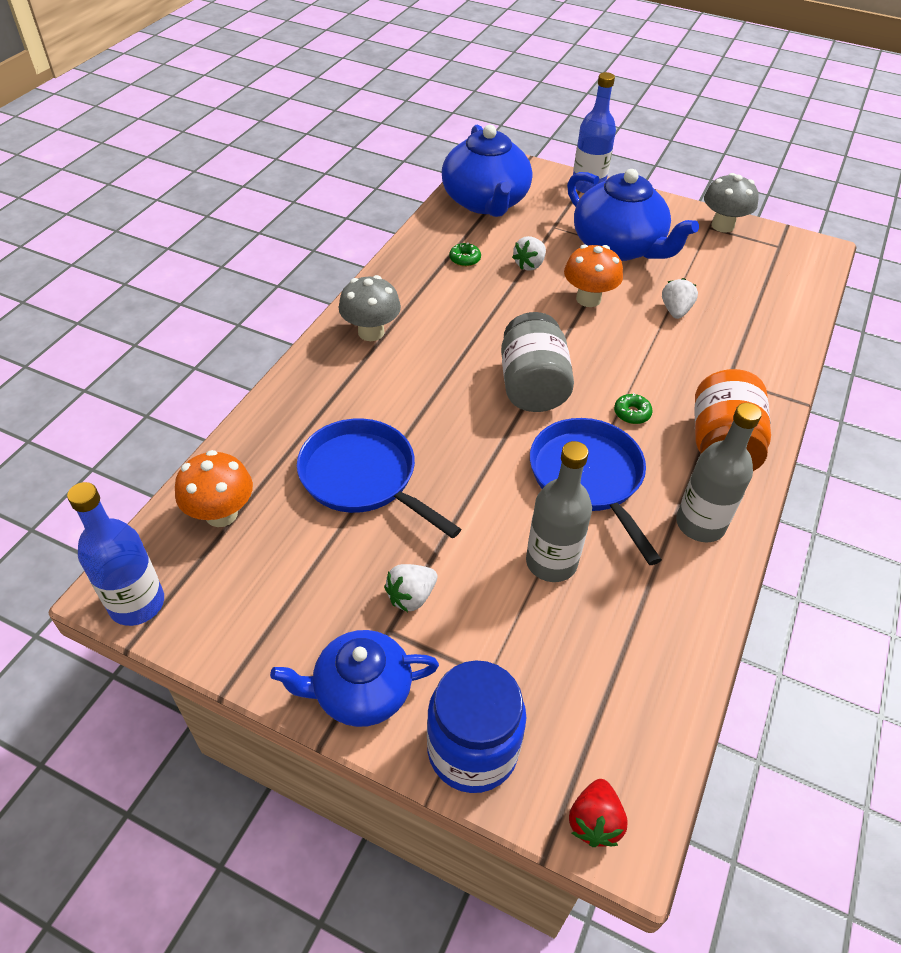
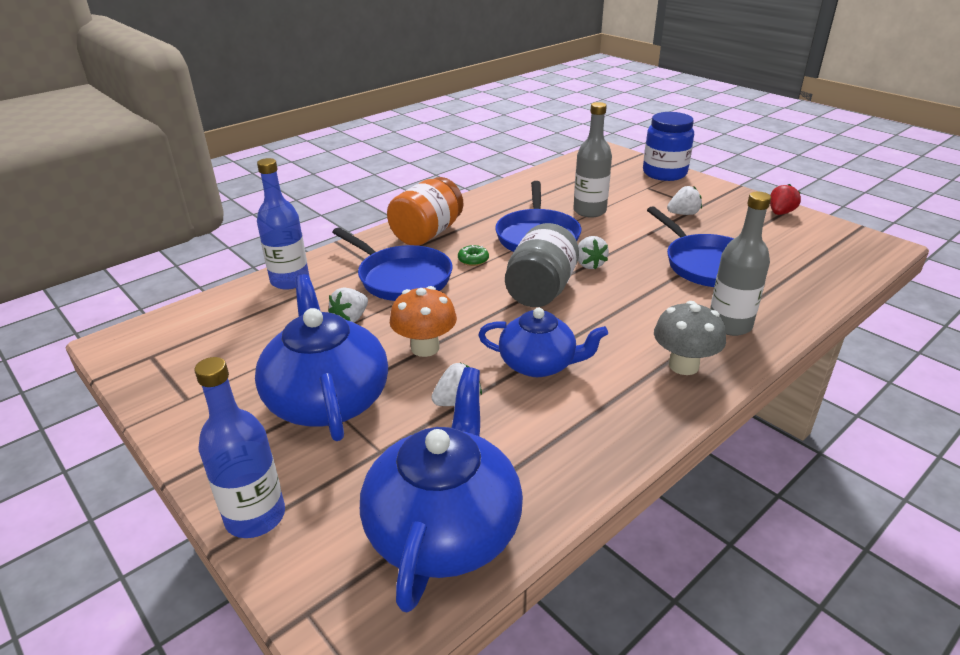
camera: 155 degrees left, 15 degrees down
(137, 603) = (866, 239): blue bottle -> blue bottle (290, 280)
(221, 514) = (820, 266): orange mushroom -> none
(360, 691) = (719, 193): blue teapot -> blue teapot (539, 364)
(465, 259) = (535, 429): green donut -> none
(501, 440) = (589, 264): none -> white strawberry
(594, 821) = (617, 154): red strawberry -> red strawberry (780, 213)
(680, 367) = (401, 278): none -> blue pan
(700, 524) = (484, 208): grey bottle -> grey bottle (729, 325)
(722, 226) = (169, 396): grey mushroom -> none

